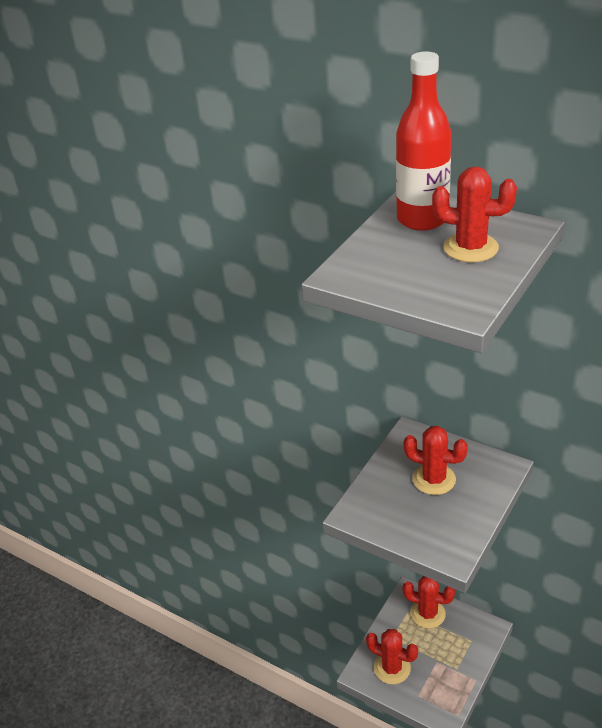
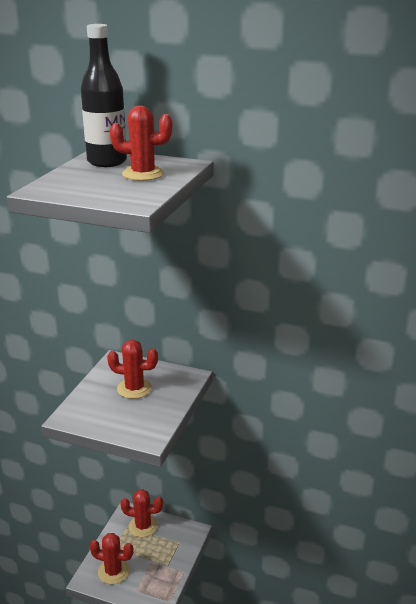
camera: 15 degrees left, 10 degrees down
(422, 219) = (107, 162): red bottle -> black bottle

